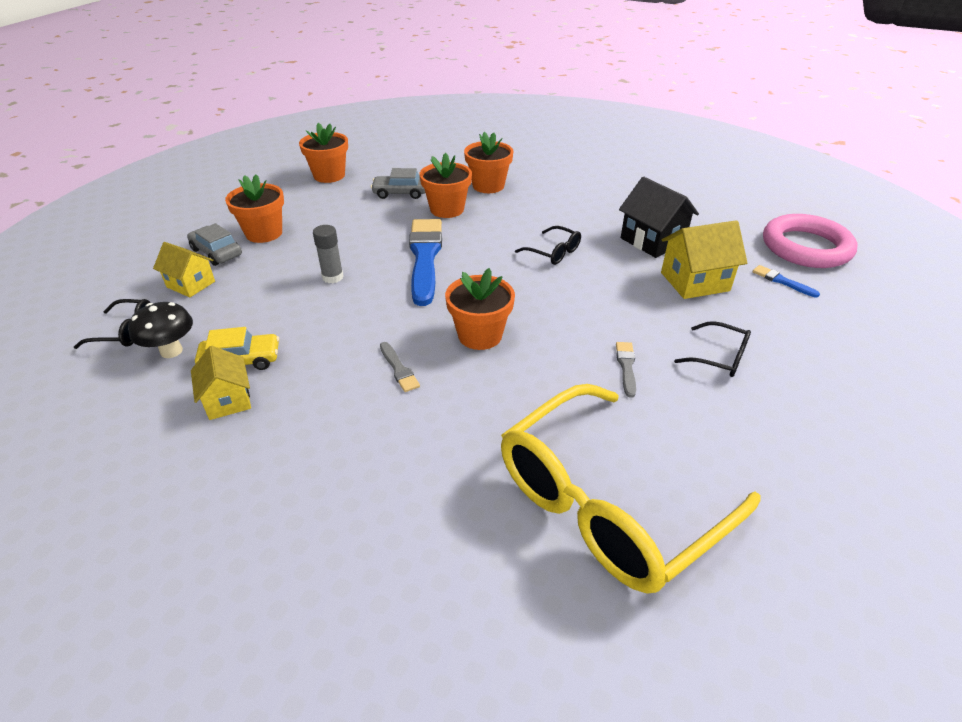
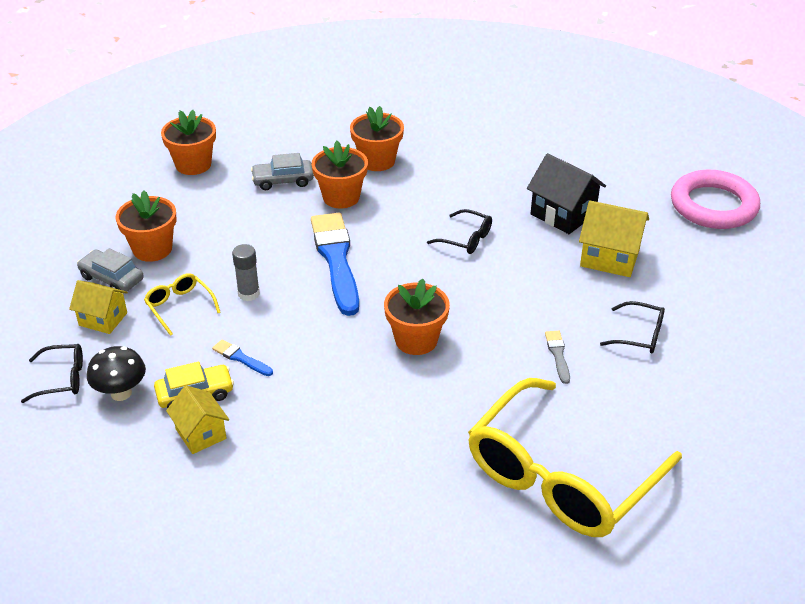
camera: 10 degrees left, 0 degrees up
(264, 281) = (179, 307): none -> yellow glasses
(399, 369) = (350, 383): grey brush -> none
(694, 281) = (609, 257): yellow house -> yellow house turned 45 degrees clockwise
(782, 281) = (692, 248): blue brush -> blue brush (241, 358)

